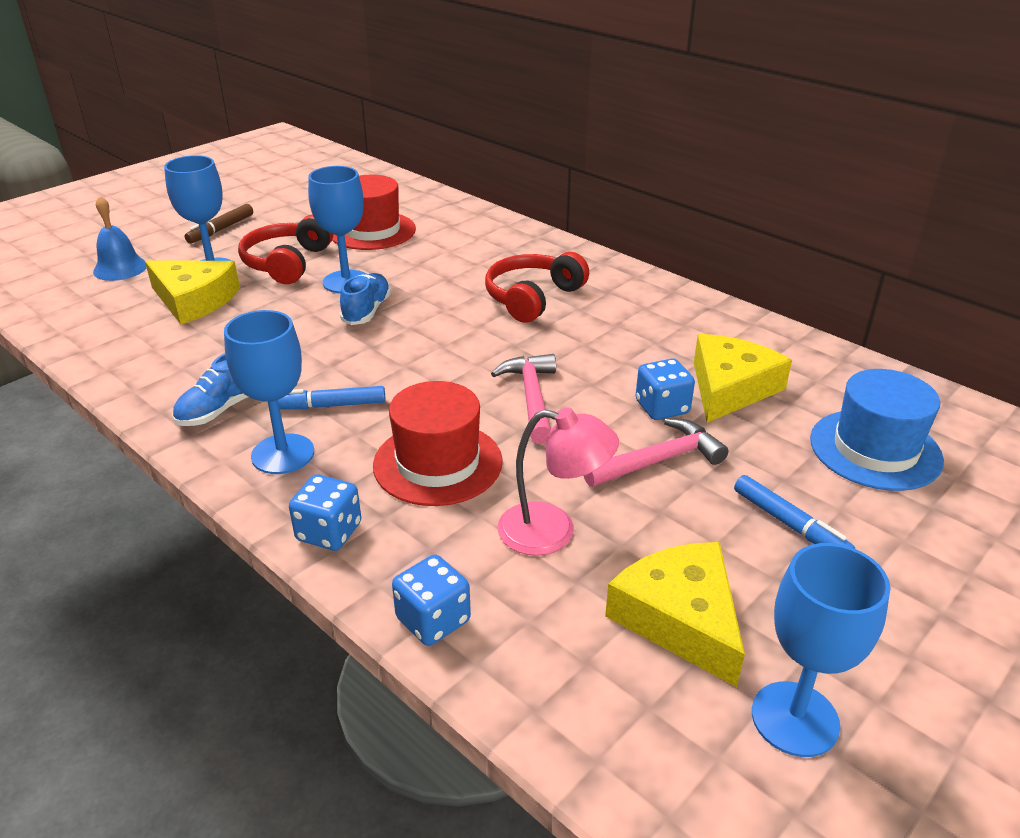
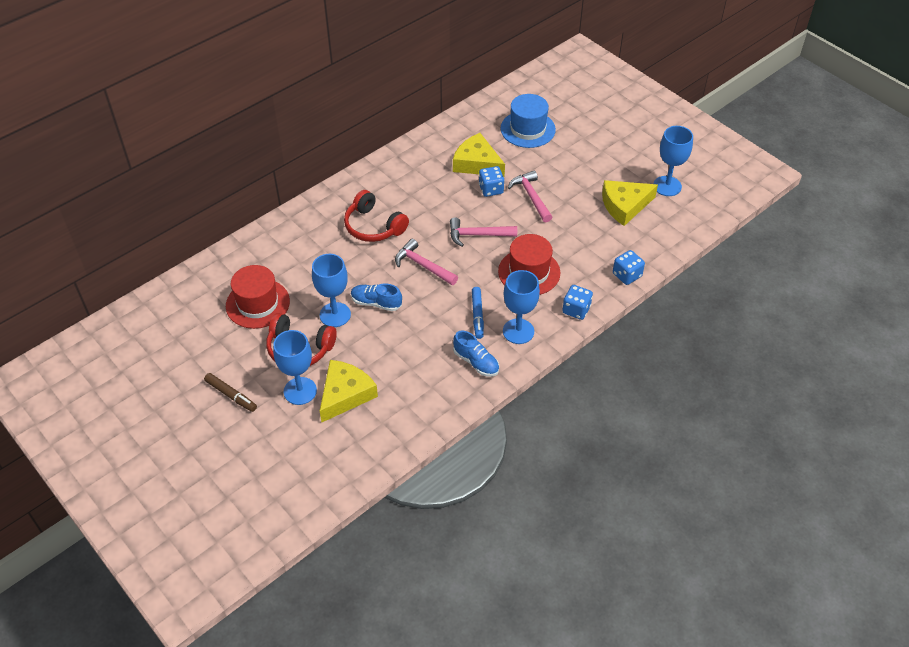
camera: 85 degrees left, 15 degrees up
(120, 268) = (286, 448): blue bell -> none
(449, 346) = (423, 265): none -> pink hammer
(553, 531) = (577, 236): pink lamp -> none
(789, 524) = (574, 166): blue marker -> none

